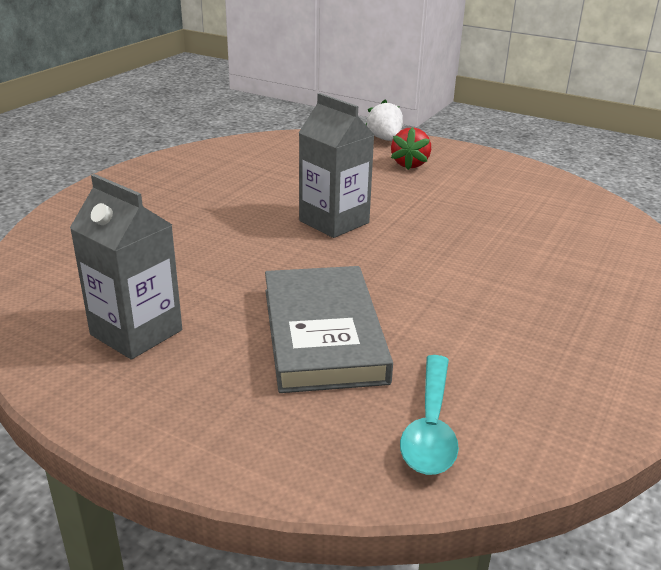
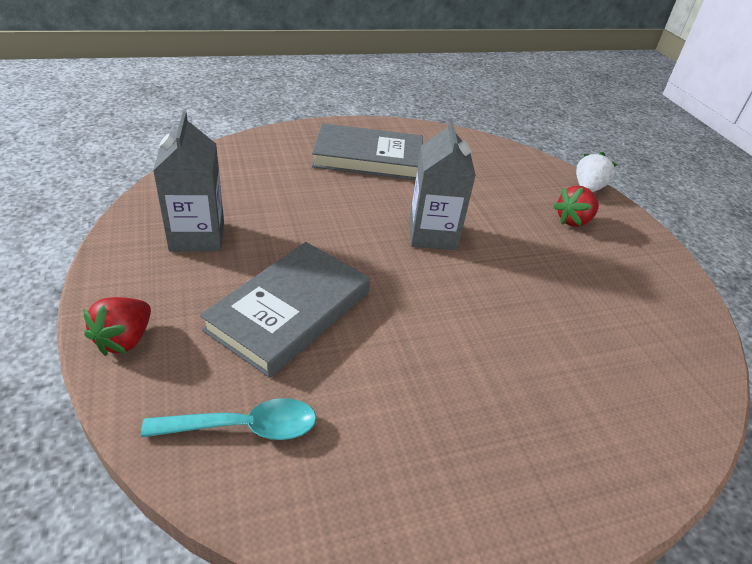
camera: 40 degrees right, 10 degrees up
(185, 193) = (368, 157): none -> grey book
(222, 447) = (125, 340): none -> red strawberry
(430, 427) = (244, 427): turquoise spoon -> turquoise spoon turned 150 degrees counterclockwise

